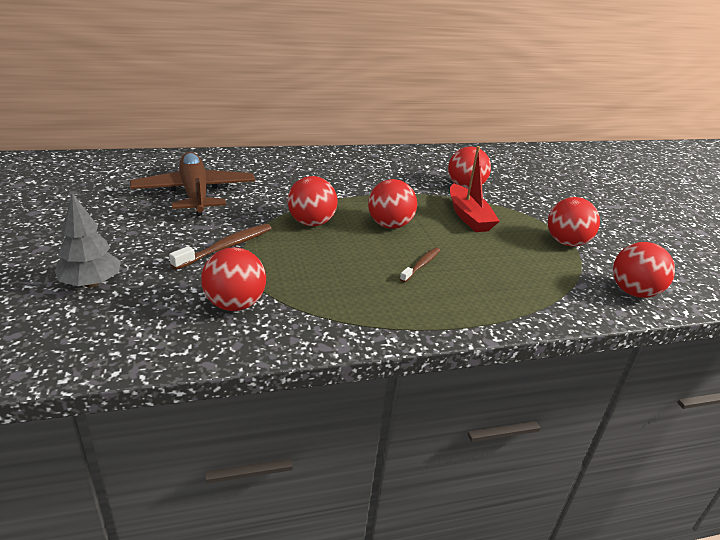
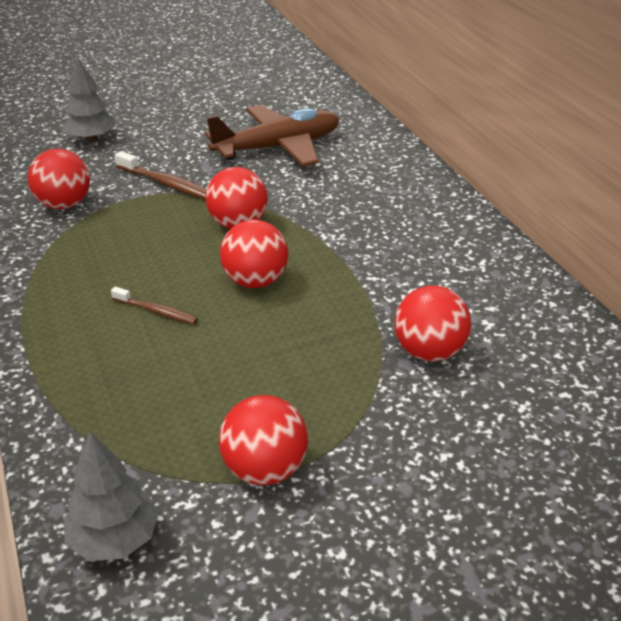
camera: 85 degrees right, 5 degrees up
(468, 217) = (314, 354): red boat -> none
(633, 292) = (115, 539): red ball -> grey tree

